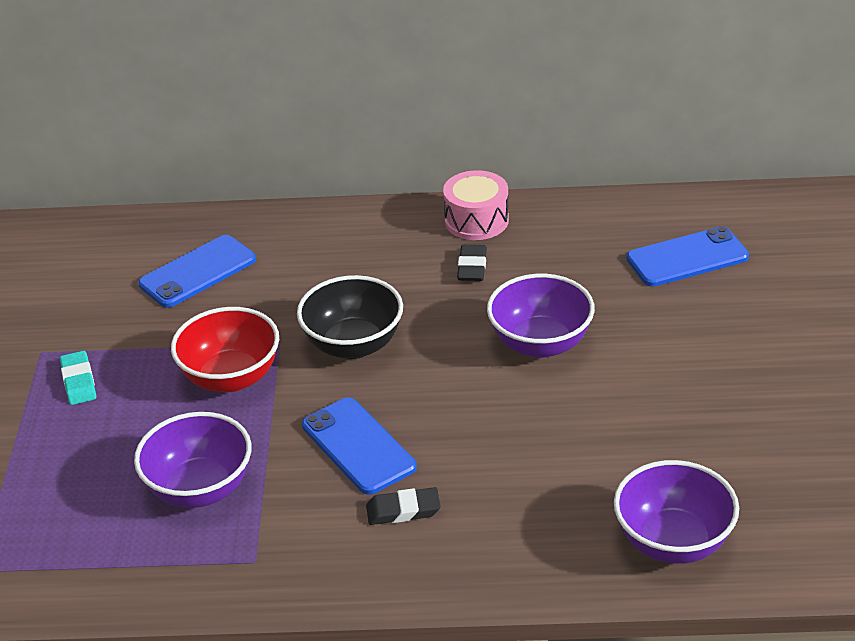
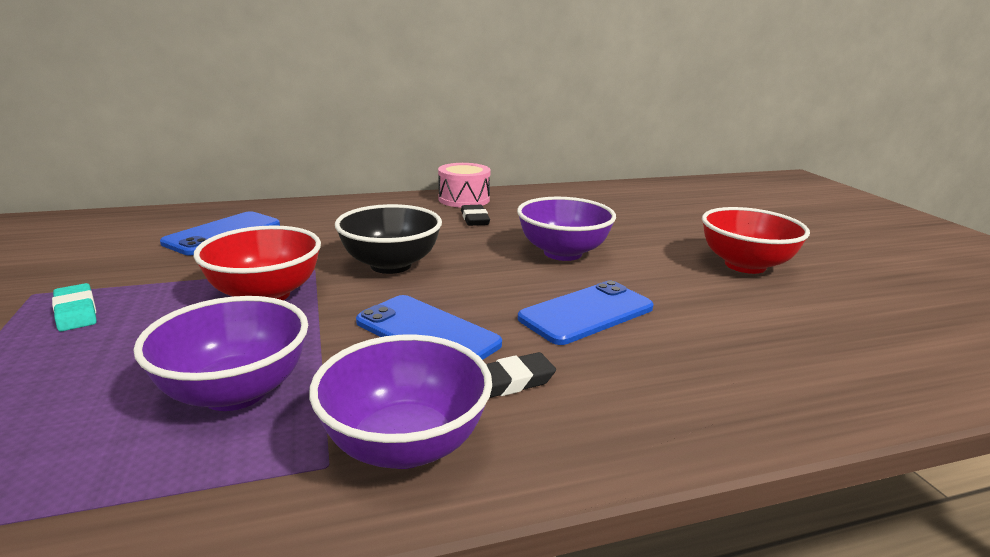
camera: 20 degrees left, 15 degrees down
(673, 542) = (820, 374): purple bowl -> purple bowl (405, 445)
(687, 258) = (636, 207): blue phone -> blue phone (586, 313)
(733, 388) = (745, 265): none -> red bowl

